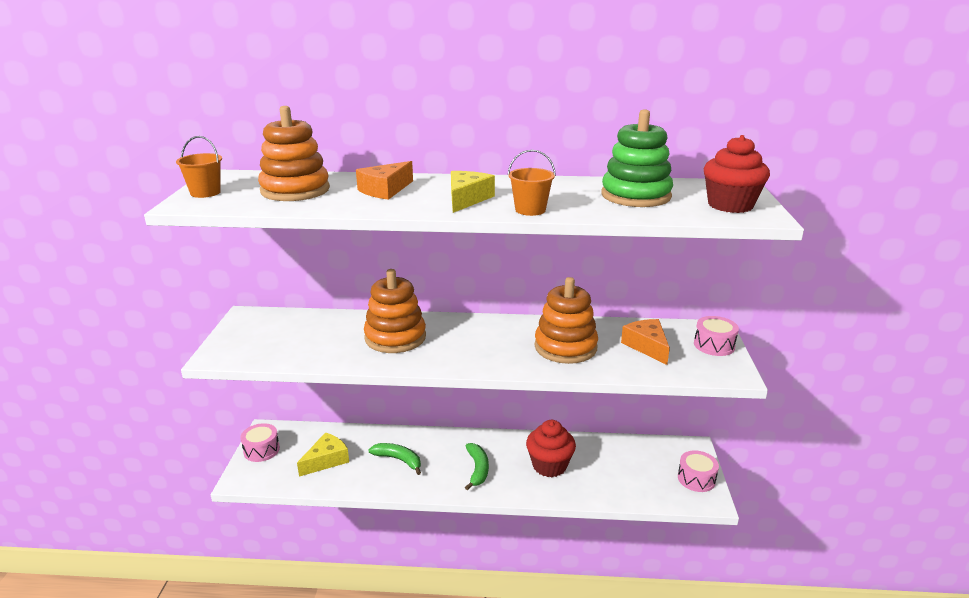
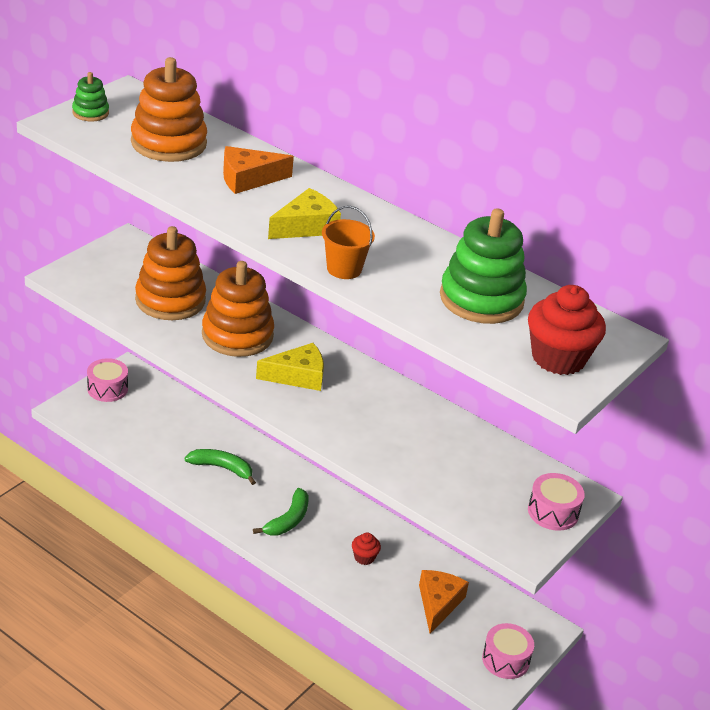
camera: 30 degrees right, 10 degrees up
(205, 193) = (90, 113): orange bucket -> green stacking toy
(326, 460) = (156, 431): yellow cheese -> yellow cheese (298, 376)
(398, 460) = (222, 468): green banana -> green banana turned 45 degrees counterclockwise
(549, 465) = (364, 557): red cupcake -> red cupcake, size x0.48
(565, 347) = (390, 431): orange stacking toy -> orange stacking toy (170, 300)
(647, 346) = (476, 474): orange cheese -> orange cheese (438, 603)

